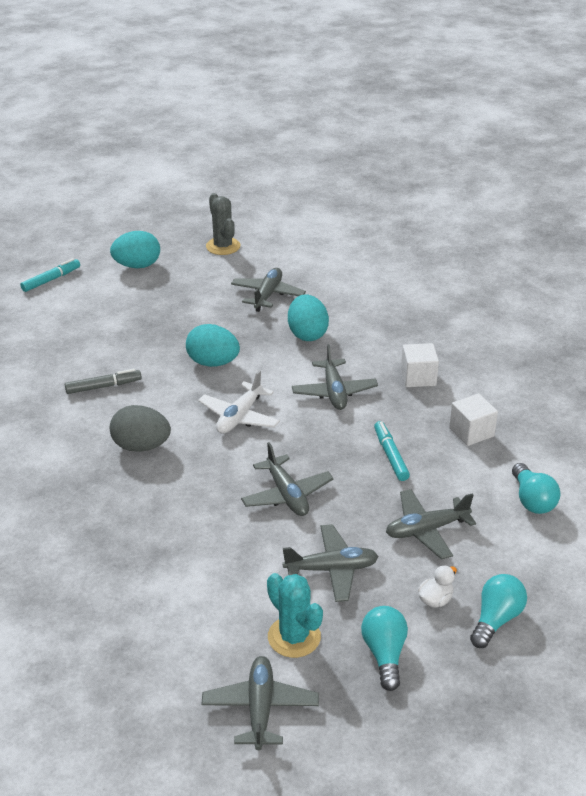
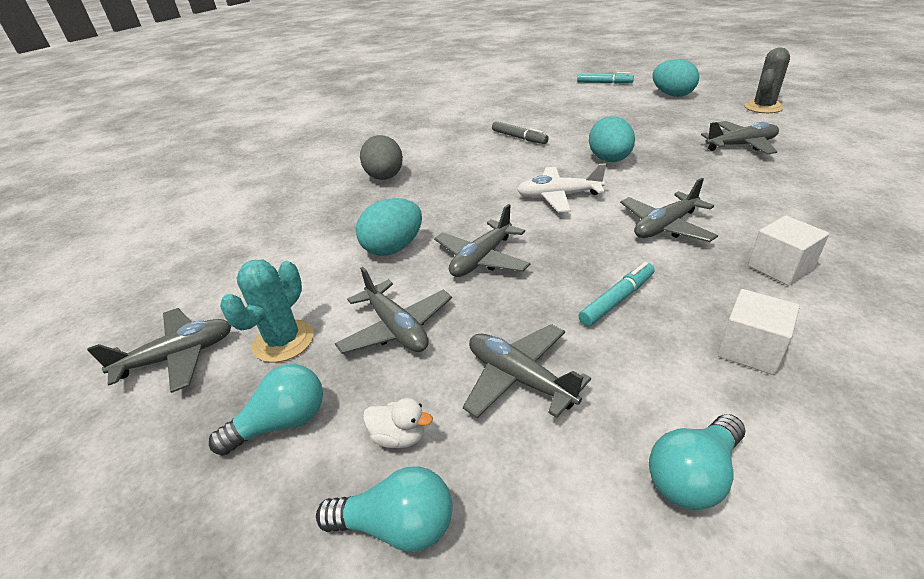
camera: 65 degrees right, 0 degrees up
(141, 446) = (470, 174): grey egg -> grey egg (385, 178)
(307, 334) = (724, 181): turquoise egg -> turquoise egg (393, 248)

